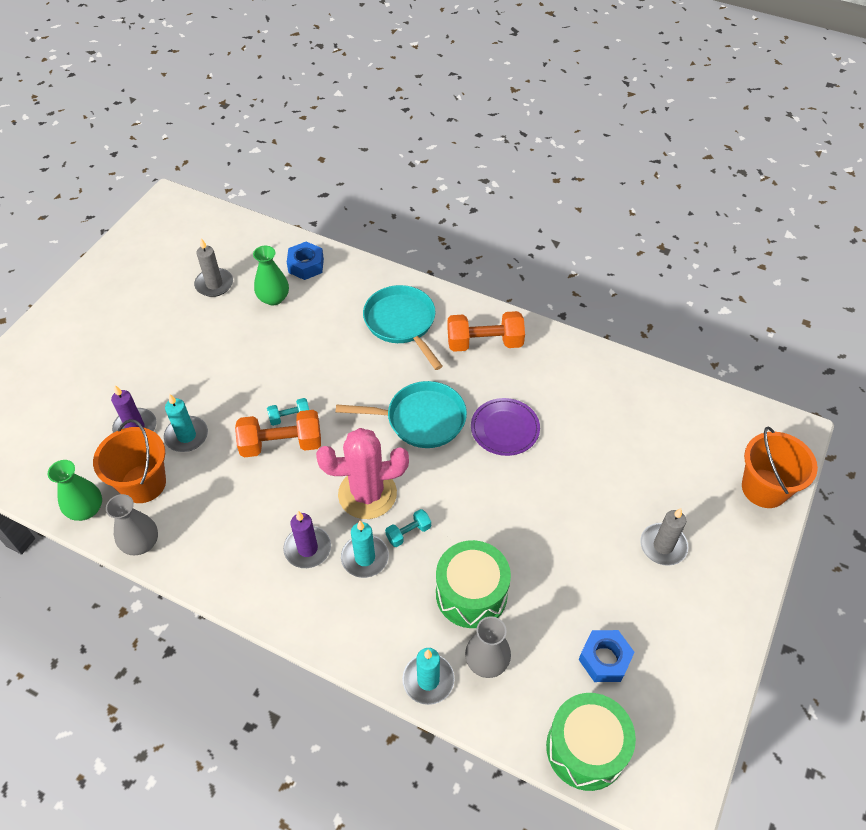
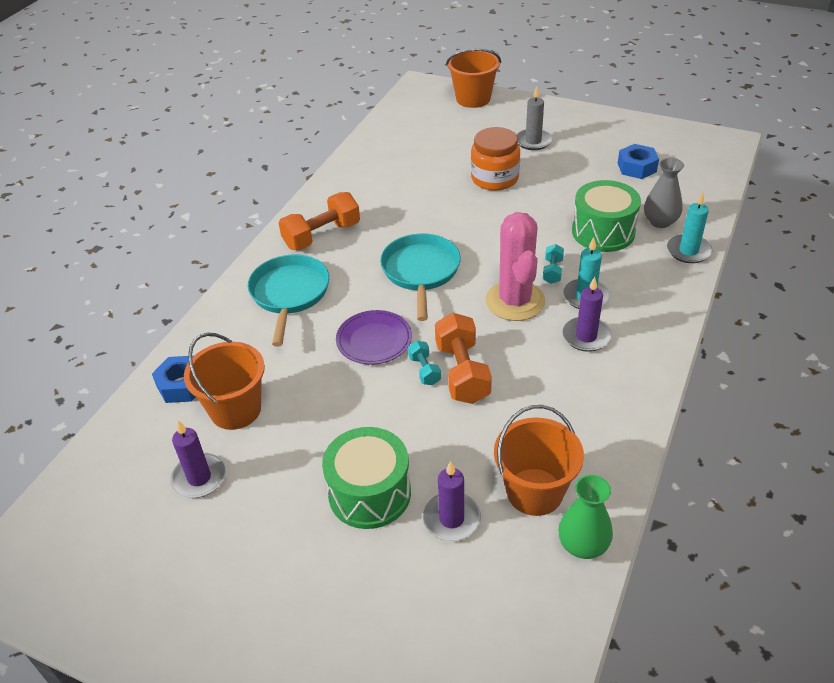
camera: 90 degrees left, 10 degrees down
(141, 543) = (615, 476): grey vase -> none
(186, 436) = (459, 461): turquoise candle -> none
(214, 284) = (199, 478): grey candle -> purple candle
(273, 298) = (235, 410): green vase -> orange bucket
(402, 323) = (289, 294): turquoise pan -> turquoise pan turned 120 degrees clockwise
(408, 533) = (552, 271): turquoise dumbbell -> turquoise dumbbell turned 45 degrees clockwise
(484, 343) = (322, 235): orange dumbbell -> orange dumbbell turned 60 degrees clockwise
(505, 428) = (428, 219): purple plate -> purple plate (374, 340)
(580, 496) = (494, 178): none -> orange jar
(586, 748) = (708, 175): green drum -> green drum (369, 493)

